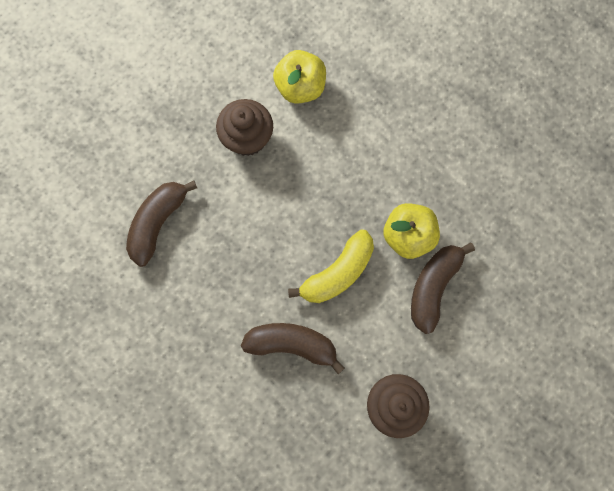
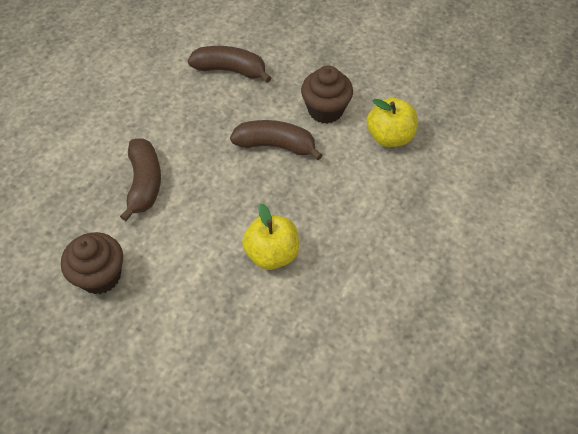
camera: 75 degrees right, 20 degrees down
(338, 273) = (219, 203): yellow banana -> none
(433, 287) = (225, 286): brown banana -> brown banana (275, 145)

